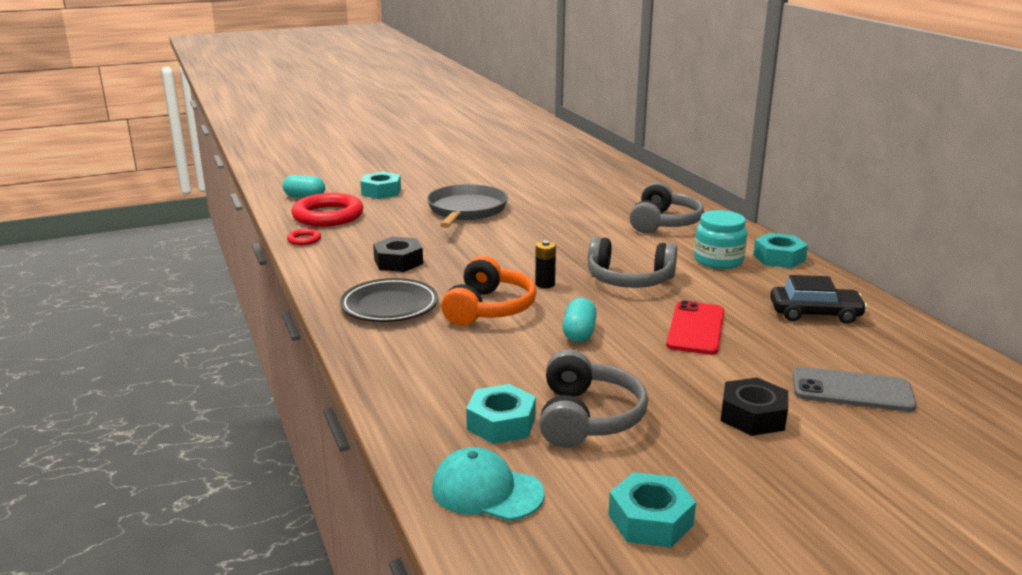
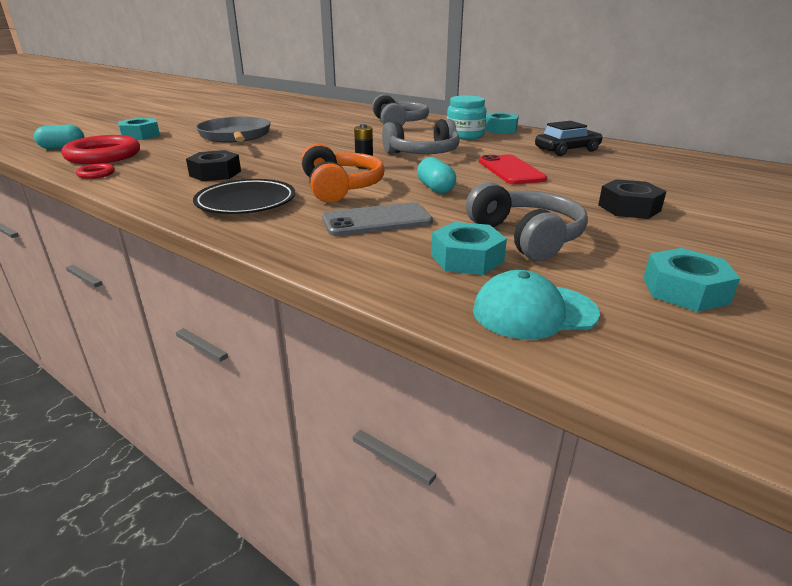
camera: 30 degrees left, 5 degrees up
(852, 390) = (656, 182): grey phone -> grey phone (377, 220)

